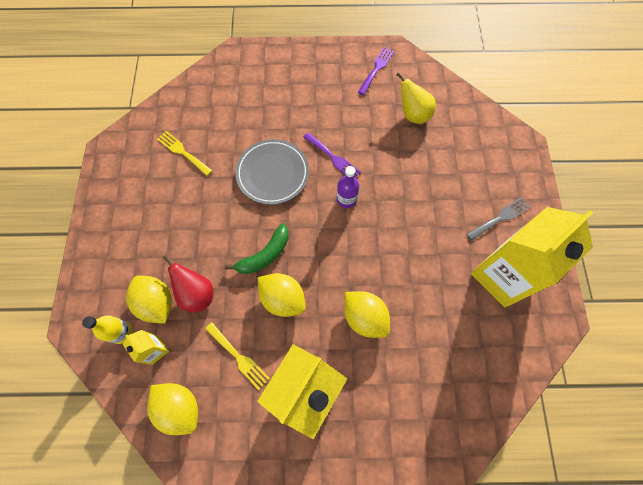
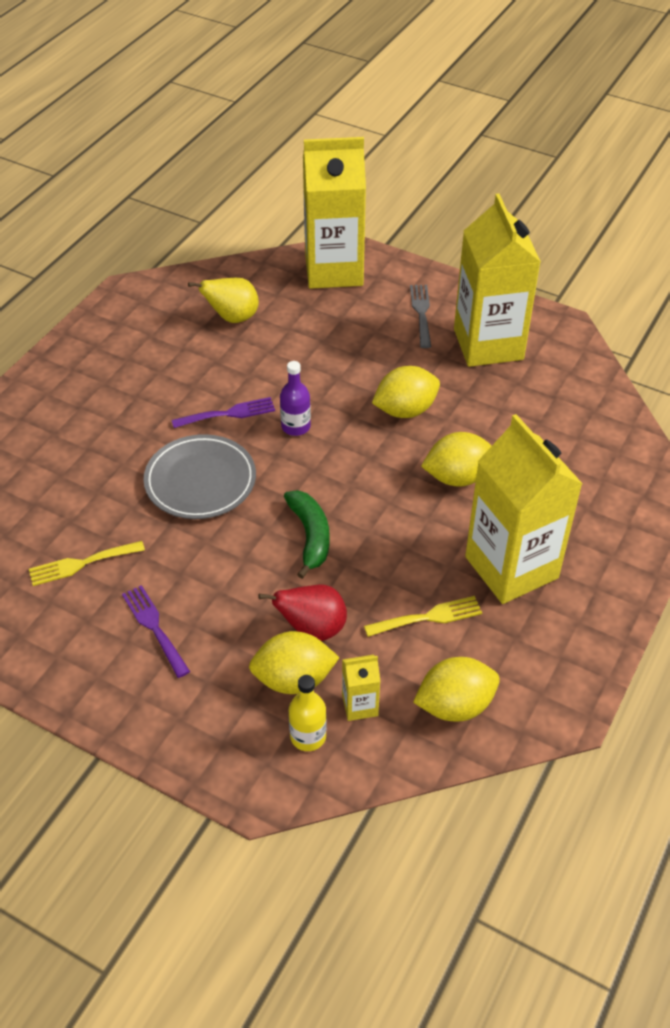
camera: 60 degrees left, 20 degrees down
(283, 299) = (382, 542): yellow lemon -> yellow lemon (405, 410)
(376, 69) = (137, 318): purple fork -> purple fork (154, 627)
(499, 145) = (334, 270): none -> yellow carton

